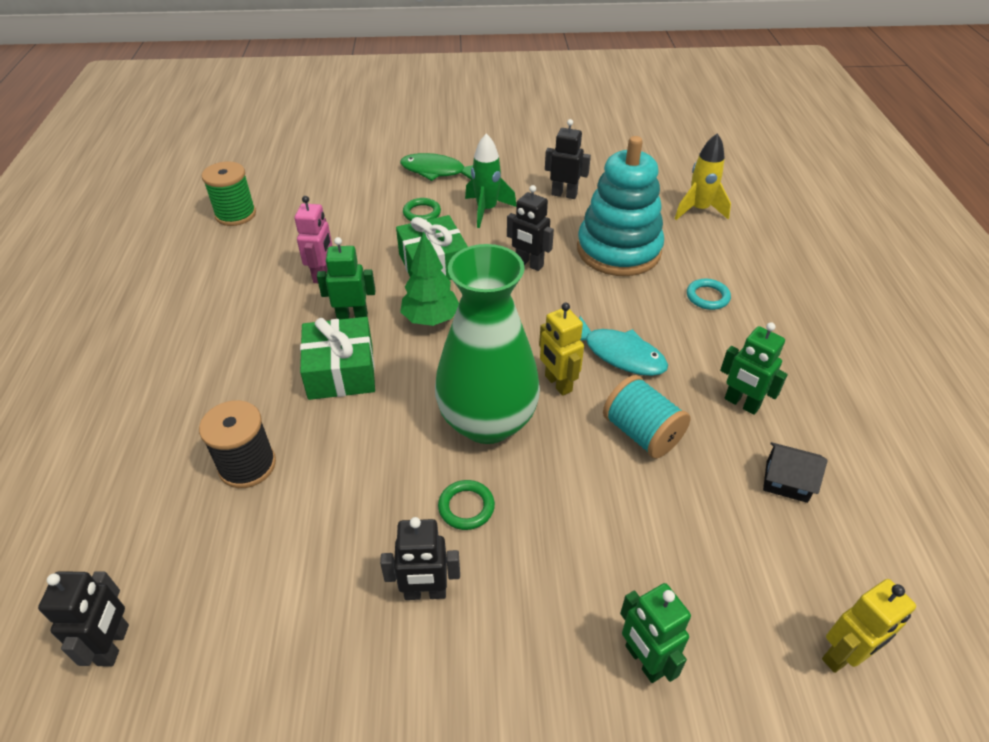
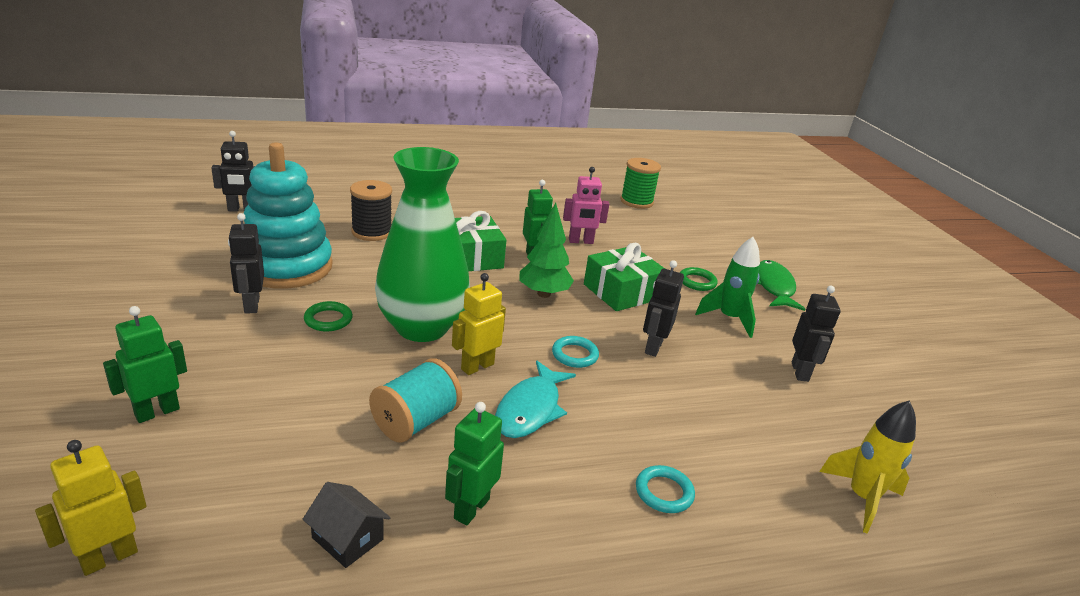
camera: 75 degrees right, 15 degrees down
(539, 314) = (575, 355): none -> turquoise ring
(618, 250) = (716, 414): turquoise stacking toy -> turquoise stacking toy (286, 266)
(786, 481) = (347, 538): black house -> black house turned 60 degrees counterclockwise
(843, 655) = (109, 557): yellow robot -> yellow robot turned 90 degrees clockwise

